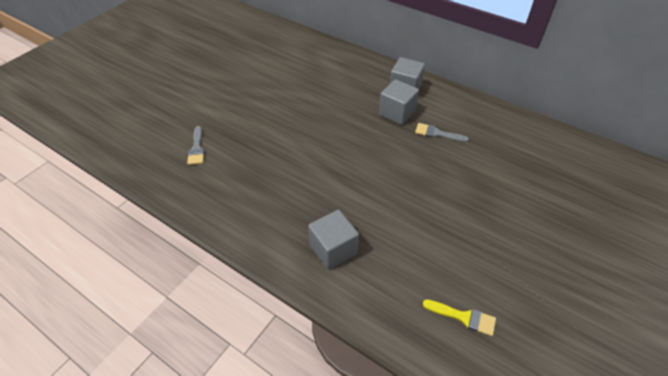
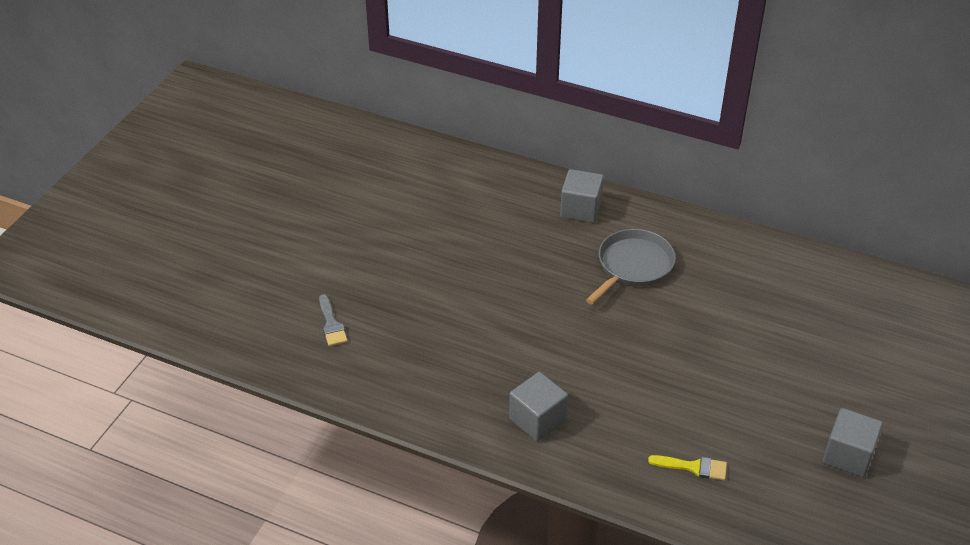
camera: 10 degrees left, 5 degrees down
(397, 113) = (576, 244): grey cube -> grey cube (848, 455)
(437, 133) = (633, 266): grey brush -> grey pan

